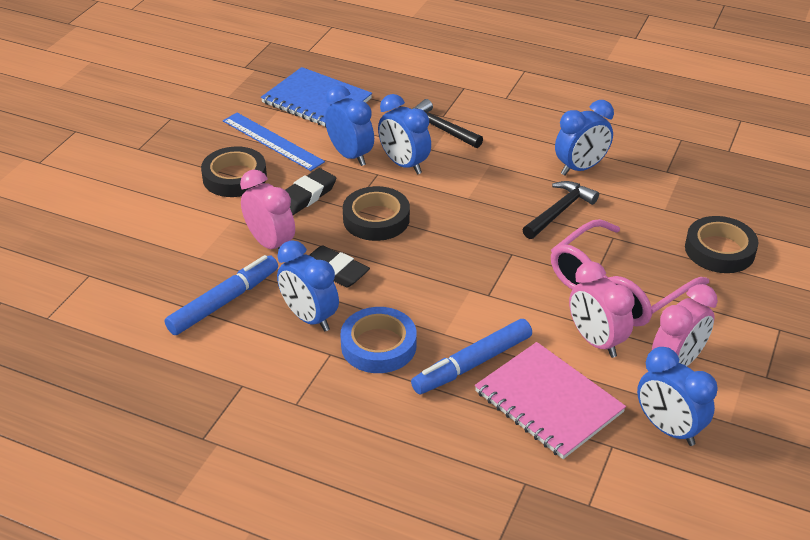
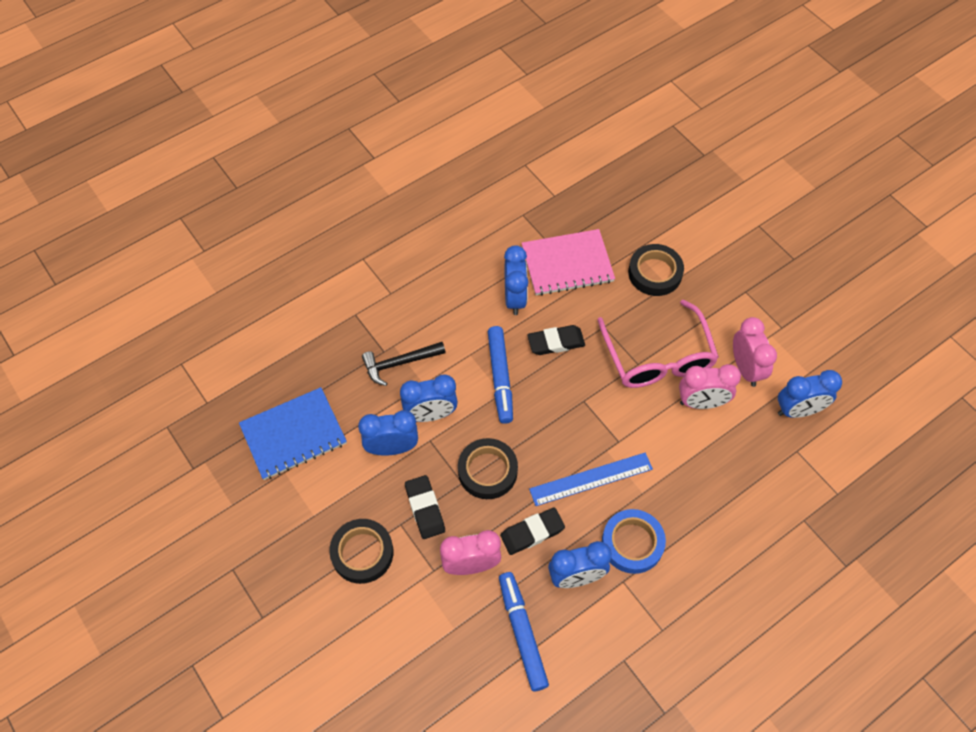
camera: 60 degrees left, 20 degrees up
(272, 141) = (330, 499): blue ruler -> blue ruler (591, 479)
(472, 364) = (683, 491): blue marker -> blue marker (500, 378)
(548, 402) = (742, 465): pink notebook -> pink notebook (567, 264)
(559, 211) = (556, 342): black hammer -> black eraser

